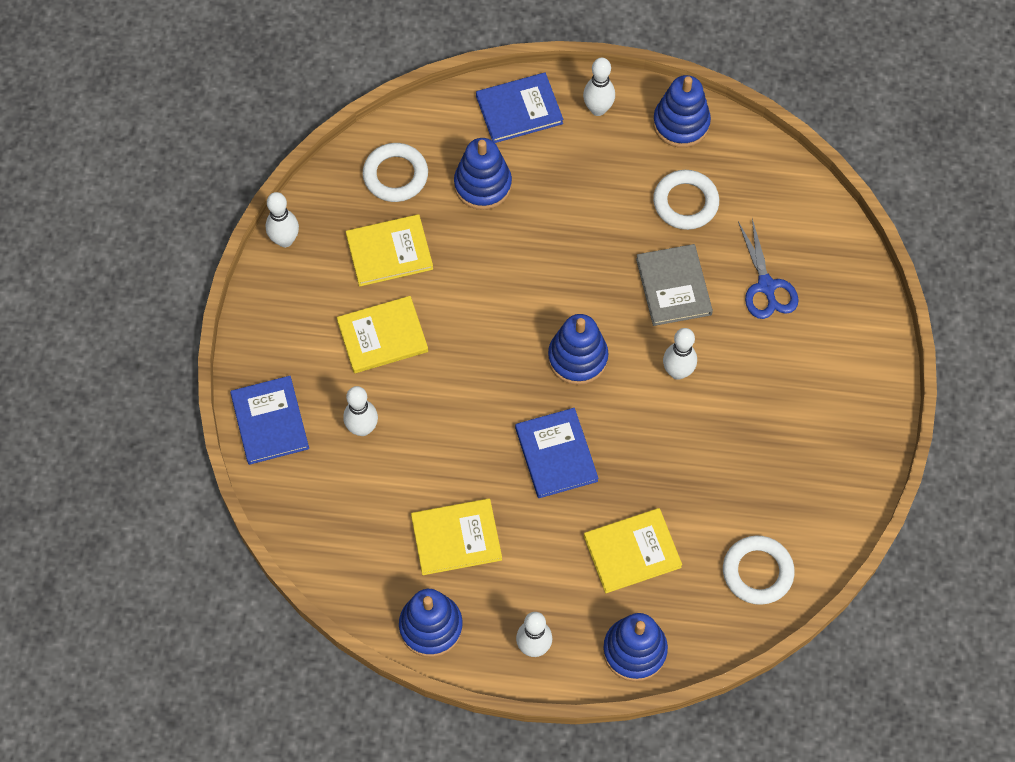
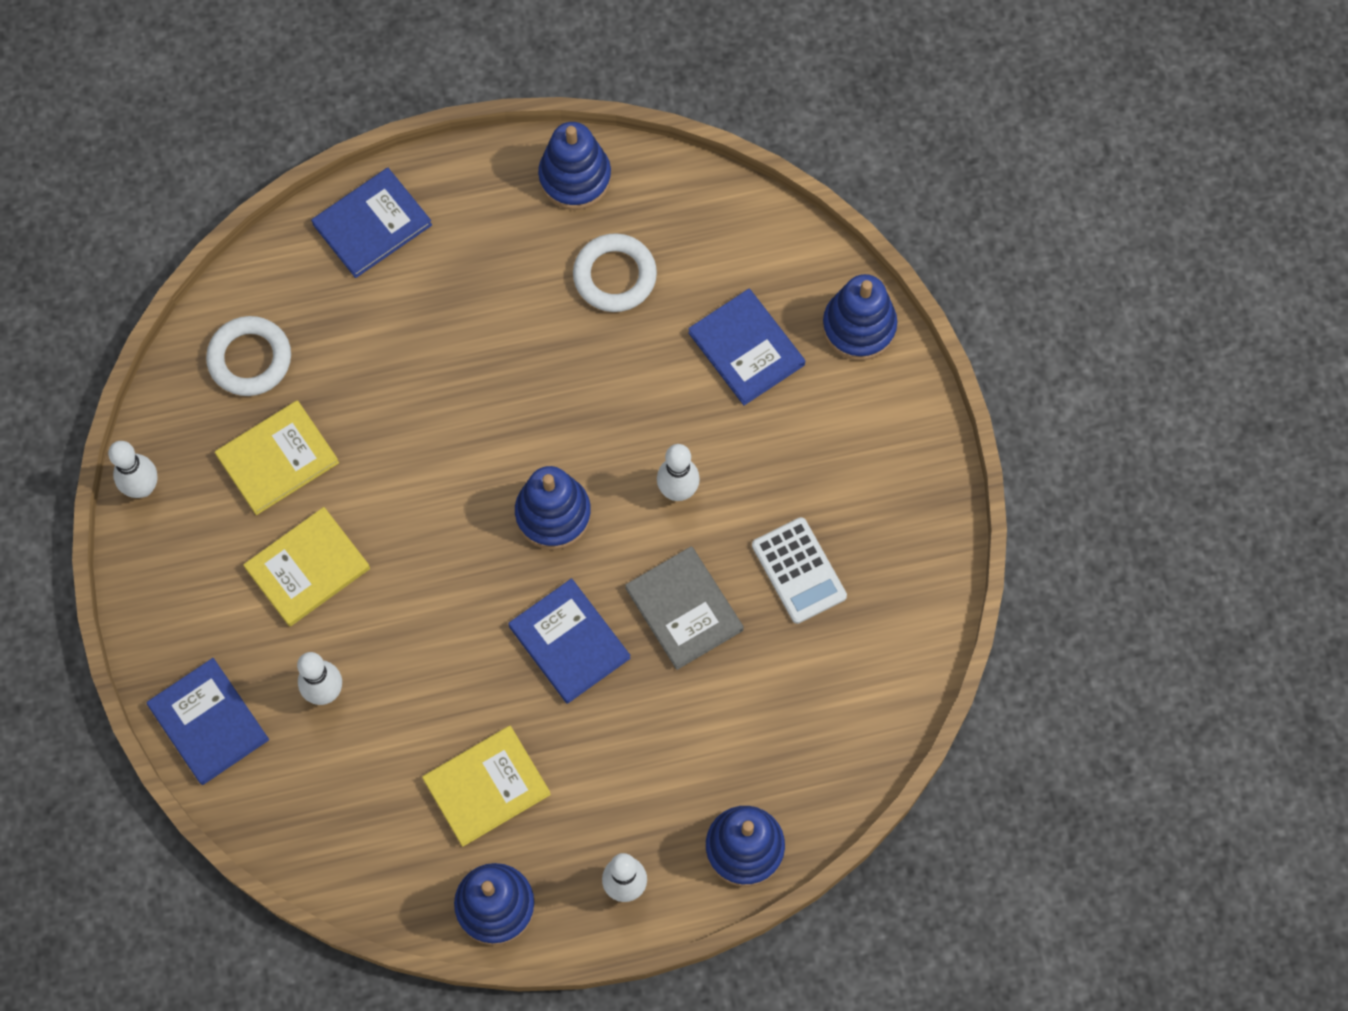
camera: 20 degrees left, 5 degrees up
(482, 185) = (361, 335): blue stacking toy -> blue stacking toy (859, 327)
(598, 109) = (468, 192): white bowling pin -> none
(632, 551) = (700, 729): yellow book -> none
(673, 286) = (637, 386): grey book -> grey book (684, 609)
(749, 461) = (798, 571): none -> white calculator
(757, 572) = (854, 702): white ring -> none
(766, 286) = (746, 349): blue scissors -> blue book

